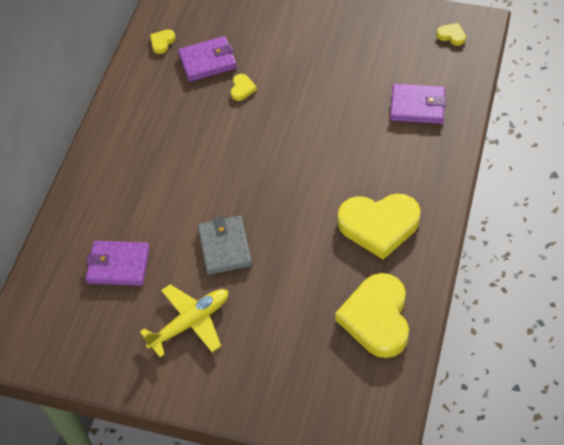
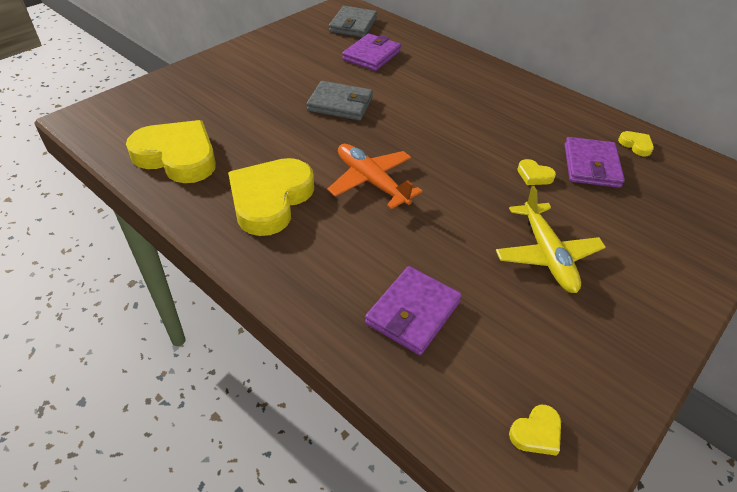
camera: 110 degrees right, 10 degrees down
(56, 315) = (353, 25): none -> grey wallet
(190, 323) = (286, 69): yellow plane -> yellow plane (546, 255)
(316, 177) = (371, 182): none -> orange plane

